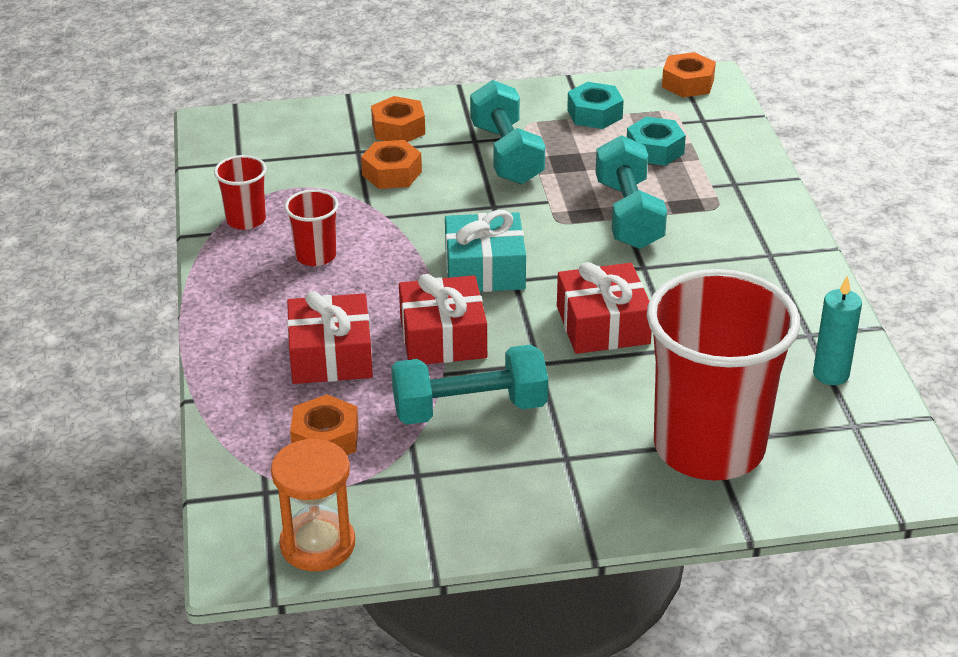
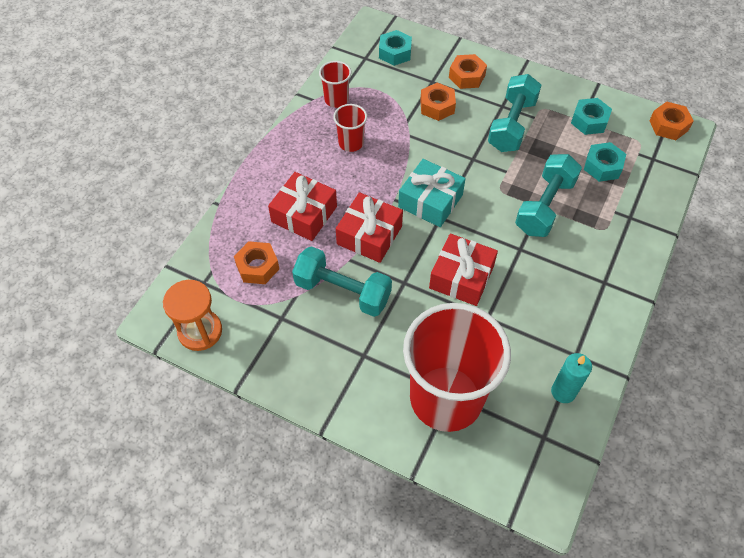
camera: 35 degrees right, 20 degrees up
(275, 141) = (395, 53): none -> turquoise nut

